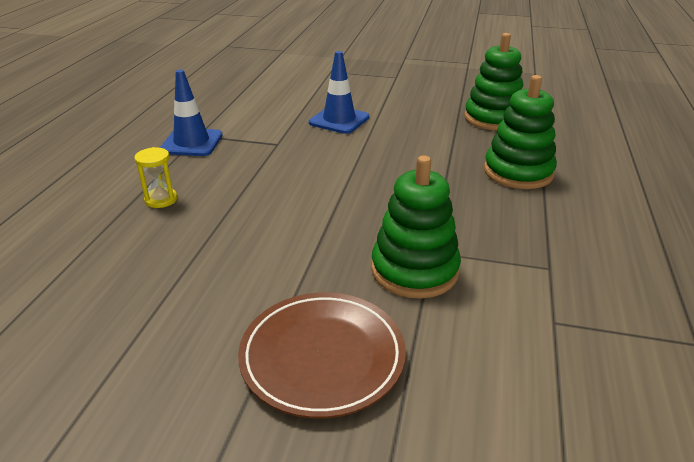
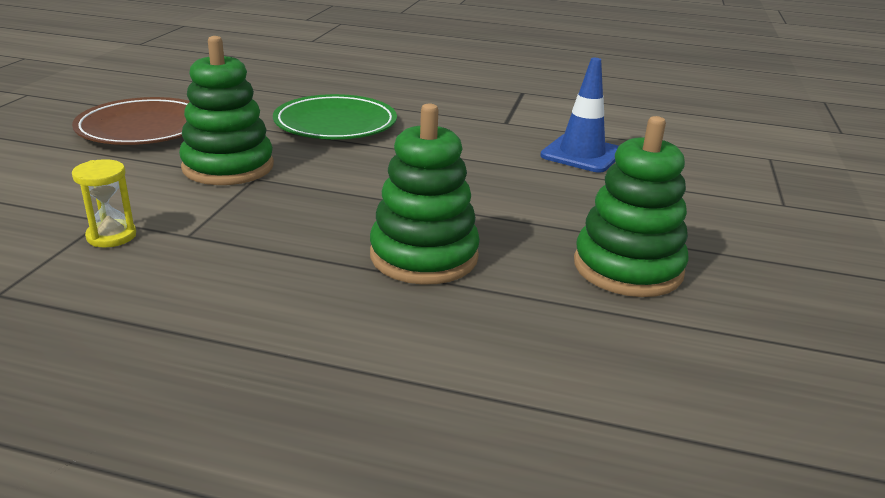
camera: 90 degrees right, 5 degrees down
(161, 199) = (389, 83): yellow hourglass -> yellow hourglass (111, 236)
(191, 143) = (503, 90): blue traffic cone -> none
(290, 222) = (335, 124): none -> green plate

